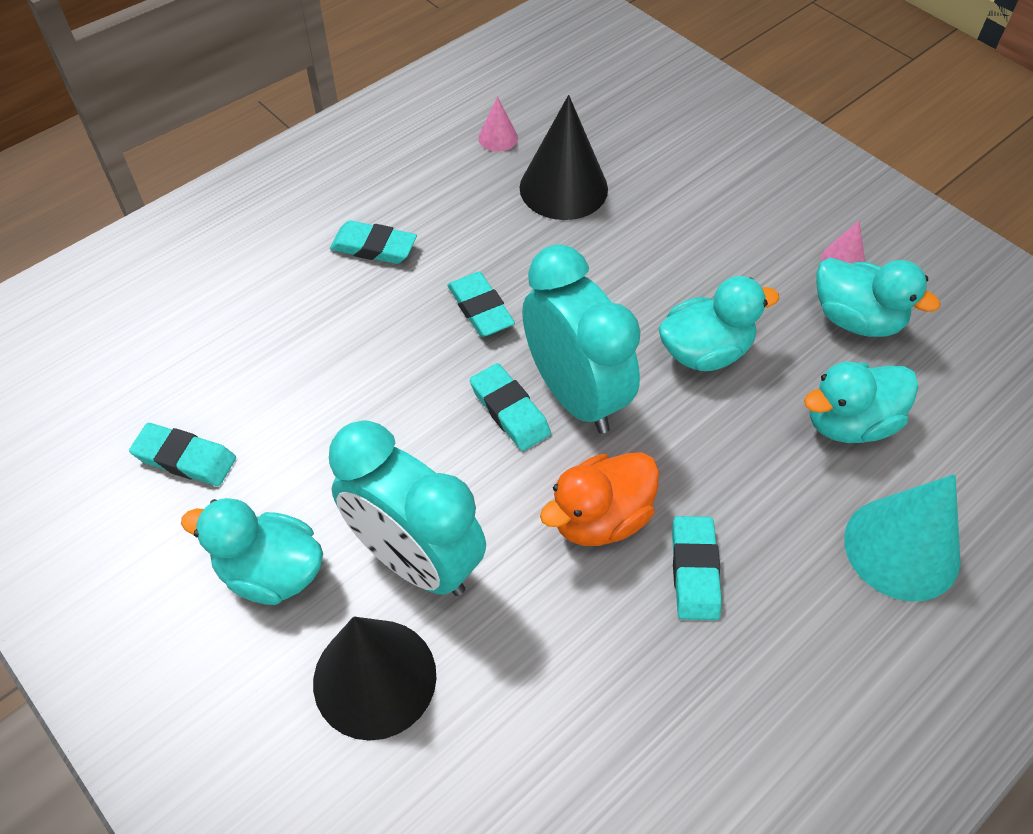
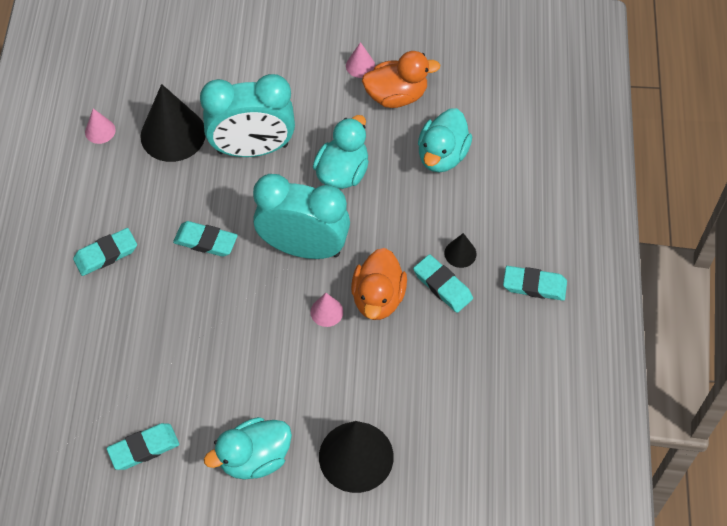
camera: 45 degrees left, 5 degrees up
(415, 560) = (316, 391): turquoise clock -> turquoise clock (252, 149)
(510, 411) = (280, 283): turquoise eraser -> turquoise eraser (534, 285)
(525, 483) = (326, 312): none -> pink cone
(757, 552) = (460, 253): none -> black cone
(856, 319) = (396, 95): turquoise duck -> orange duck
(902, 548) = (517, 199): turquoise cone -> none

